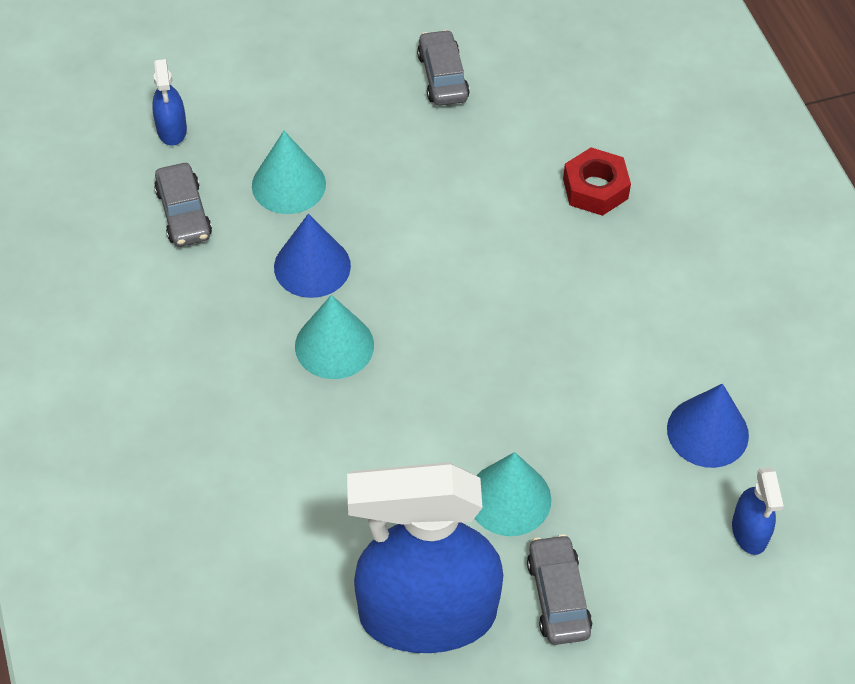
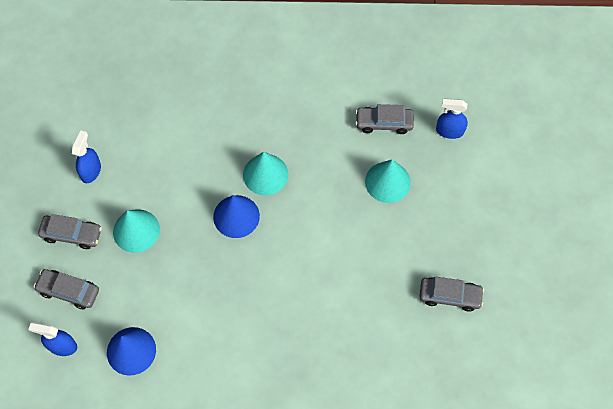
camera: 110 degrees right, 10 degrees up
(312, 266) = (323, 178): blue cone -> blue cone (236, 216)
(426, 614) = (91, 171): blue spray bottle -> blue spray bottle, size x0.41
(595, 188) = (327, 357): red nut -> none
(657, 559) = (69, 291): none -> grey car

